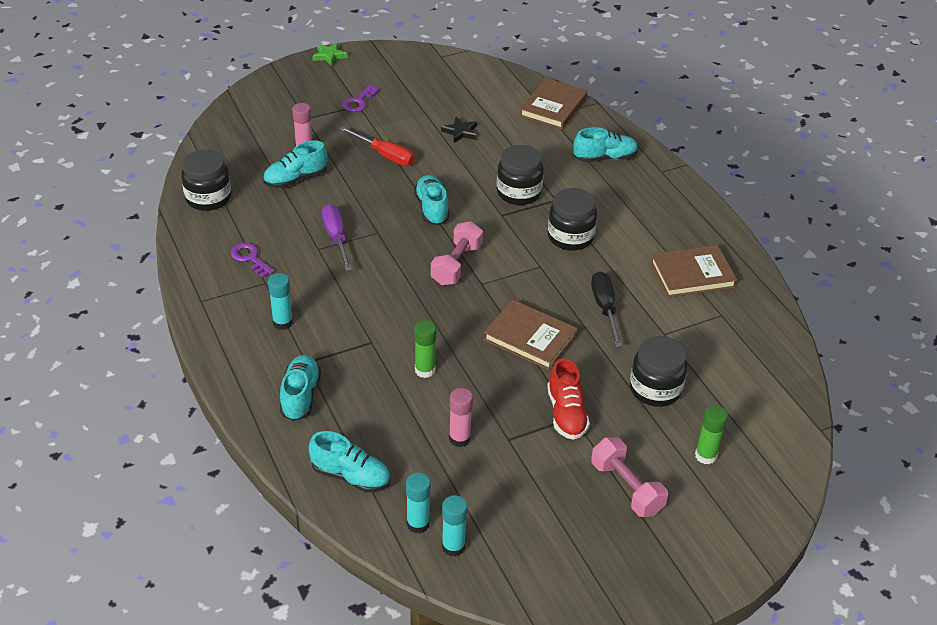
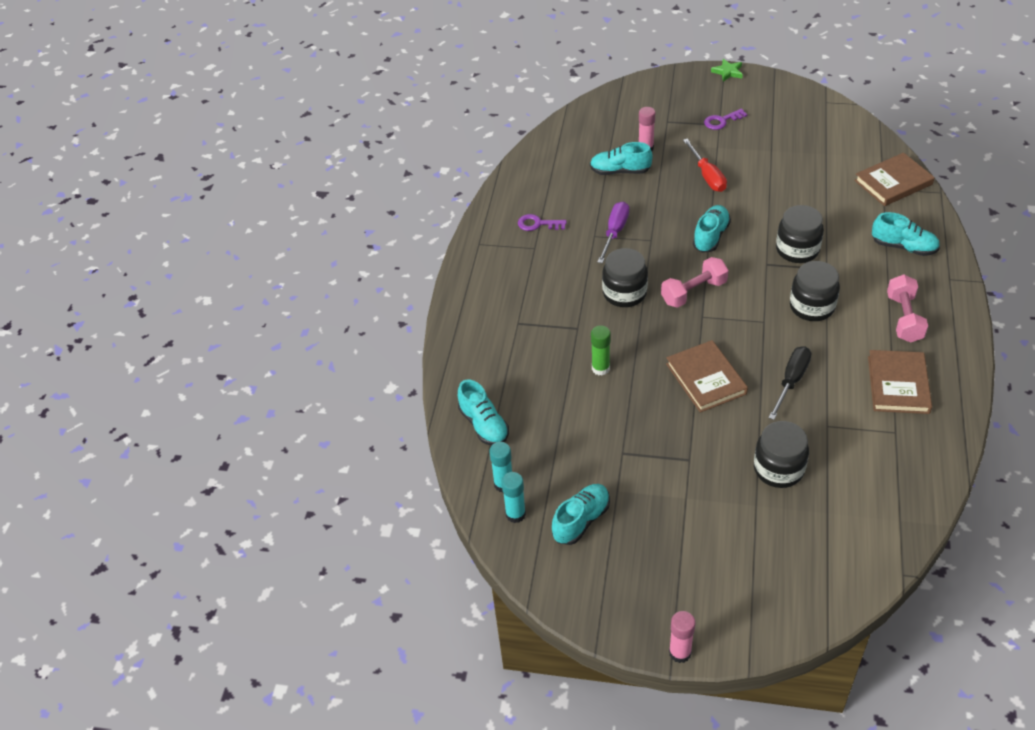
camera: 40 degrees right, 5 degrees up
(208, 198) = (543, 163): black jar -> black jar (624, 293)
(250, 258) = (538, 224): purple key -> purple key turned 75 degrees counterclockwise
(282, 323) = (523, 285): turquoise glue stick -> none
(300, 396) = (494, 347): turquoise shoe -> turquoise shoe (581, 520)
(459, 438) = (585, 434): pink glue stick -> pink glue stick (680, 652)
(460, 132) = (788, 177): black star -> none
(566, 414) = (685, 454): red shoe -> none
(626, 488) = (685, 537): pink dumbbell -> pink dumbbell (904, 318)
(692, 274) = (898, 385): brown book -> brown book turned 75 degrees clockwise
(705, 455) = (776, 545): green glue stick -> none

